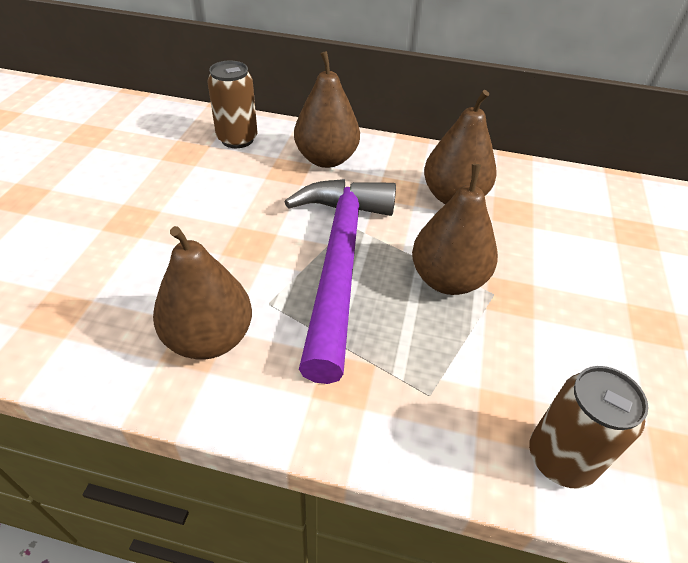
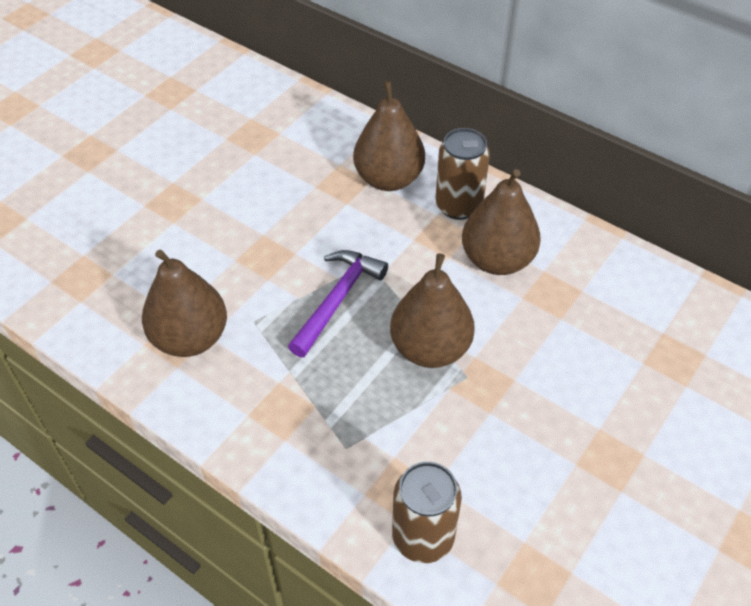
camera: 25 degrees right, 5 degrees up
(237, 139) = (310, 131): brown can -> brown can (458, 206)
(339, 262) = (338, 300): purple hammer -> purple hammer, size x0.55

